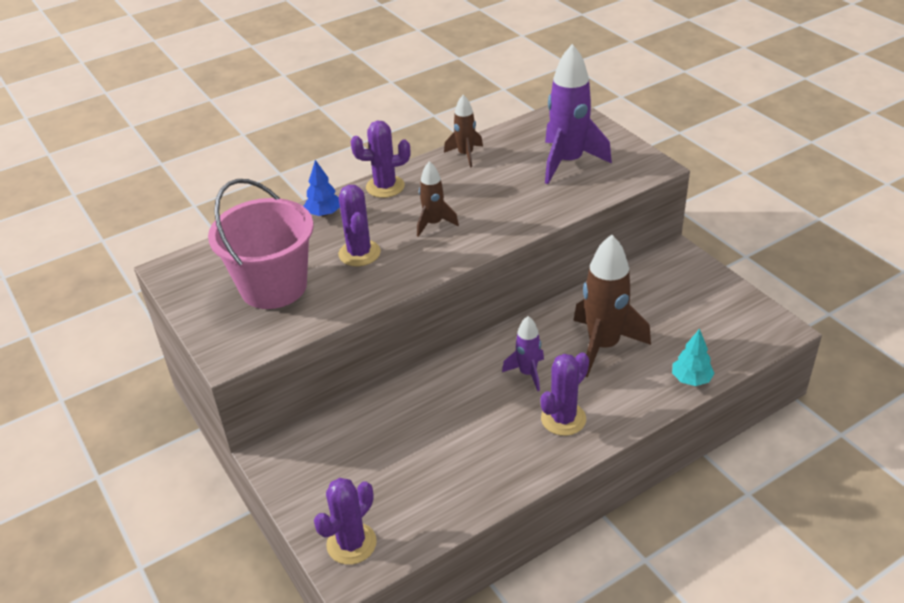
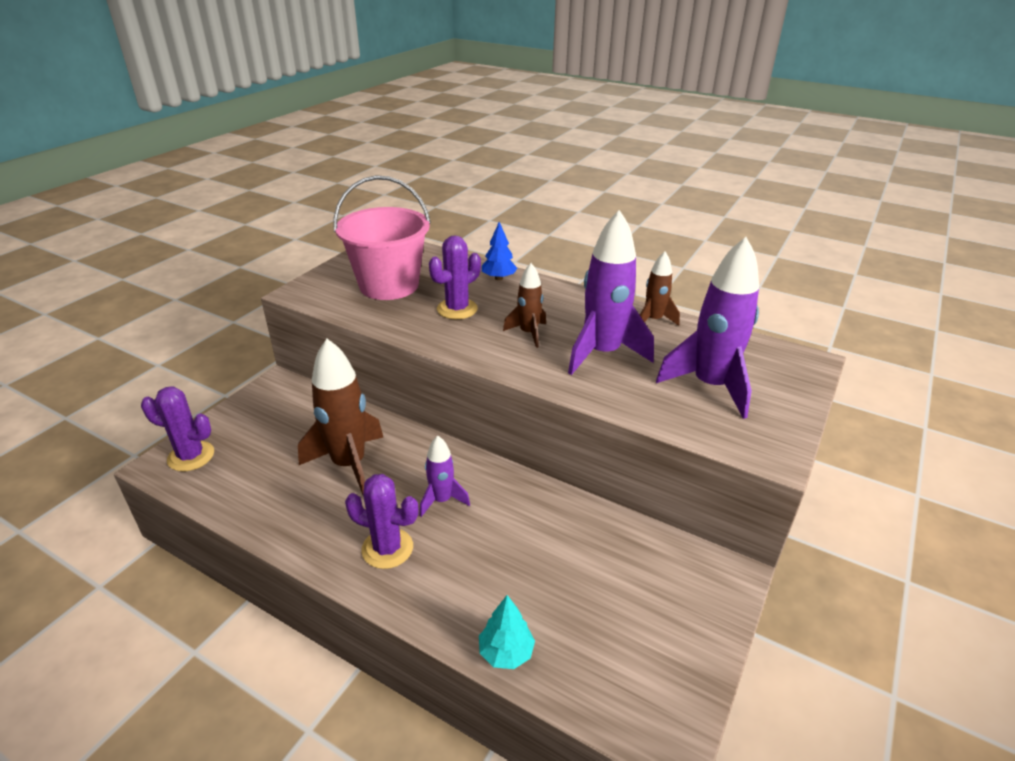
camera: 60 degrees right, 5 degrees down
(385, 187) = (561, 294): purple cactus -> none
(492, 195) = (602, 353): none -> purple rocket
(603, 346) = (517, 549): brown rocket -> brown rocket (349, 464)

